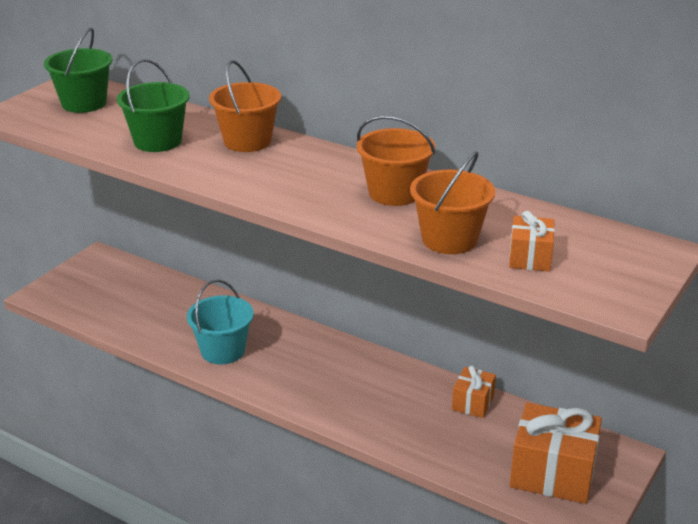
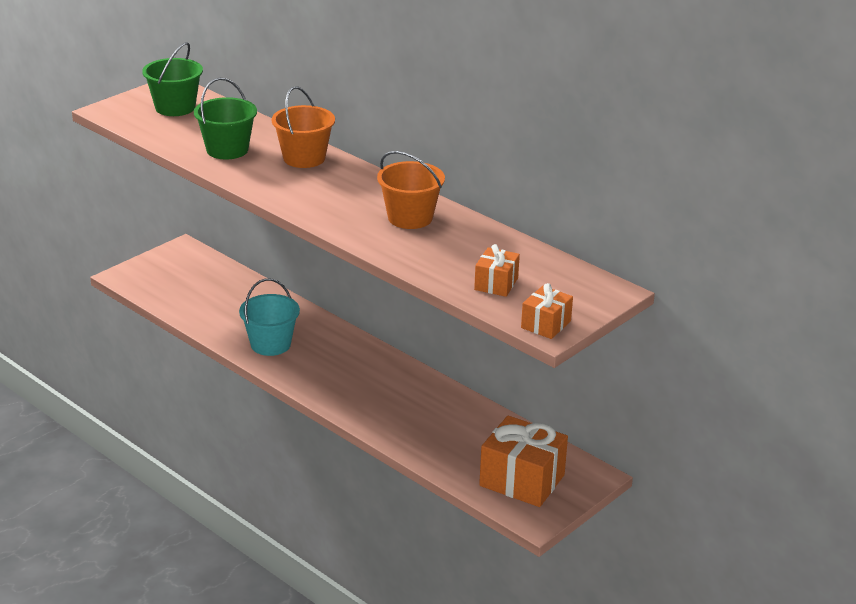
camera: 10 degrees right, 0 degrees up
(449, 239) = (437, 261): orange bucket -> none
(473, 403) = (477, 416): orange gift -> orange gift (546, 324)

